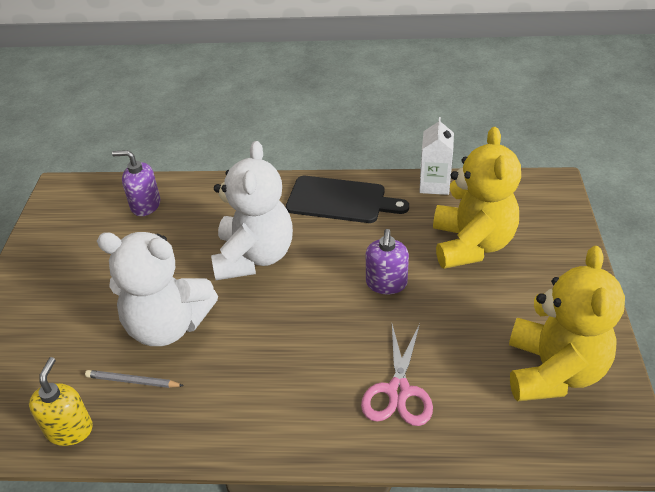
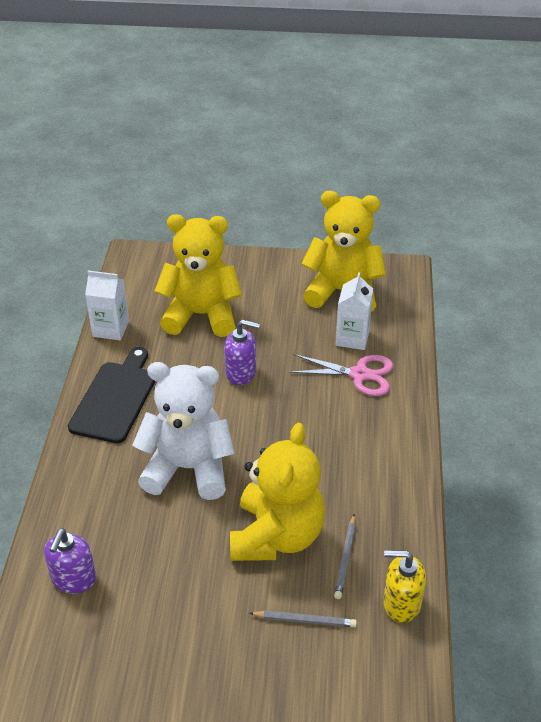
camera: 90 degrees left, 0 degrees up
(71, 351) = (304, 620): none -> grey pencil
(168, 326) = (276, 536): white teddy bear -> yellow teddy bear
(463, 383) = (352, 338): none -> white carton

